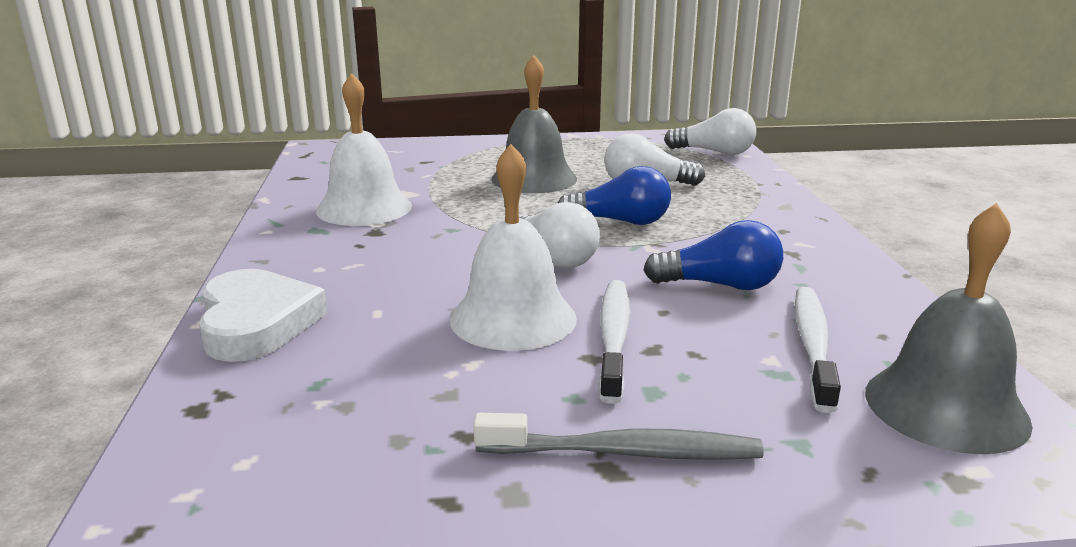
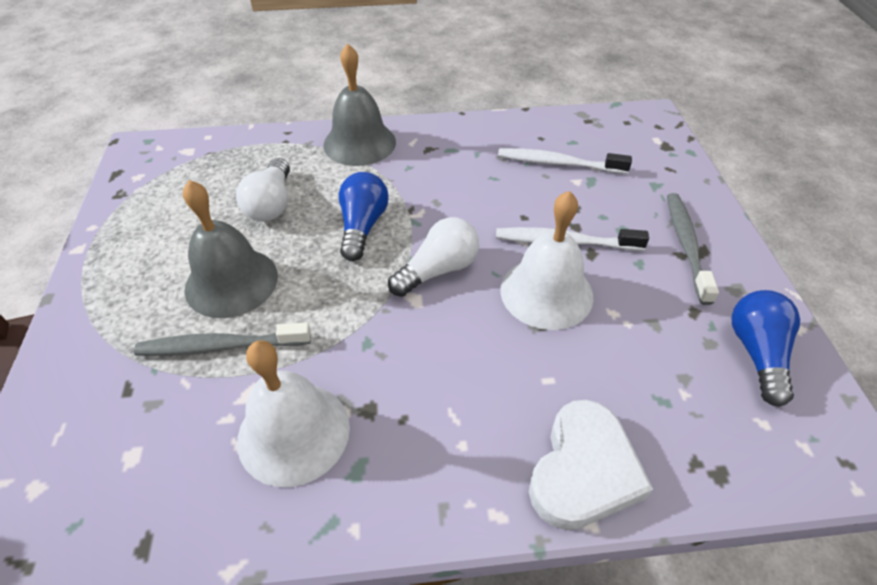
camera: 90 degrees left, 25 degrees up
(257, 323) = (583, 470): white heart -> white heart turned 135 degrees clockwise
(460, 181) = (221, 346): none -> grey toothbrush
(714, 152) = (193, 153): white light bulb -> none
(720, 285) = (483, 187): blue light bulb -> blue light bulb (757, 353)
(945, 407) = (609, 135): grey bell -> grey bell (359, 143)

